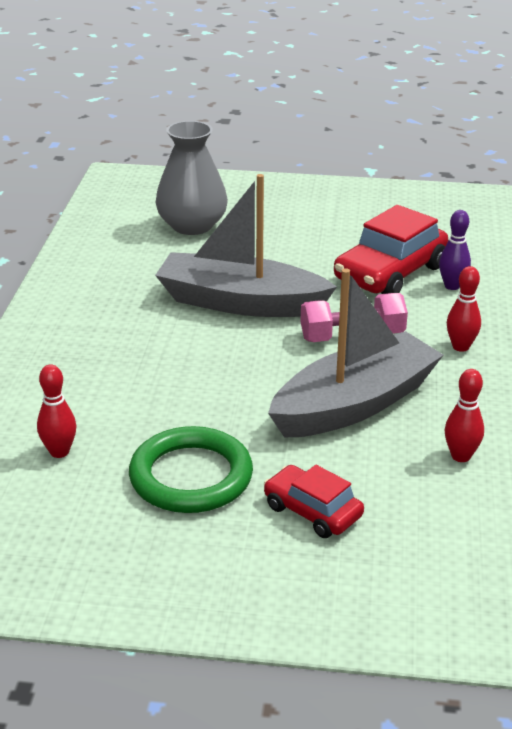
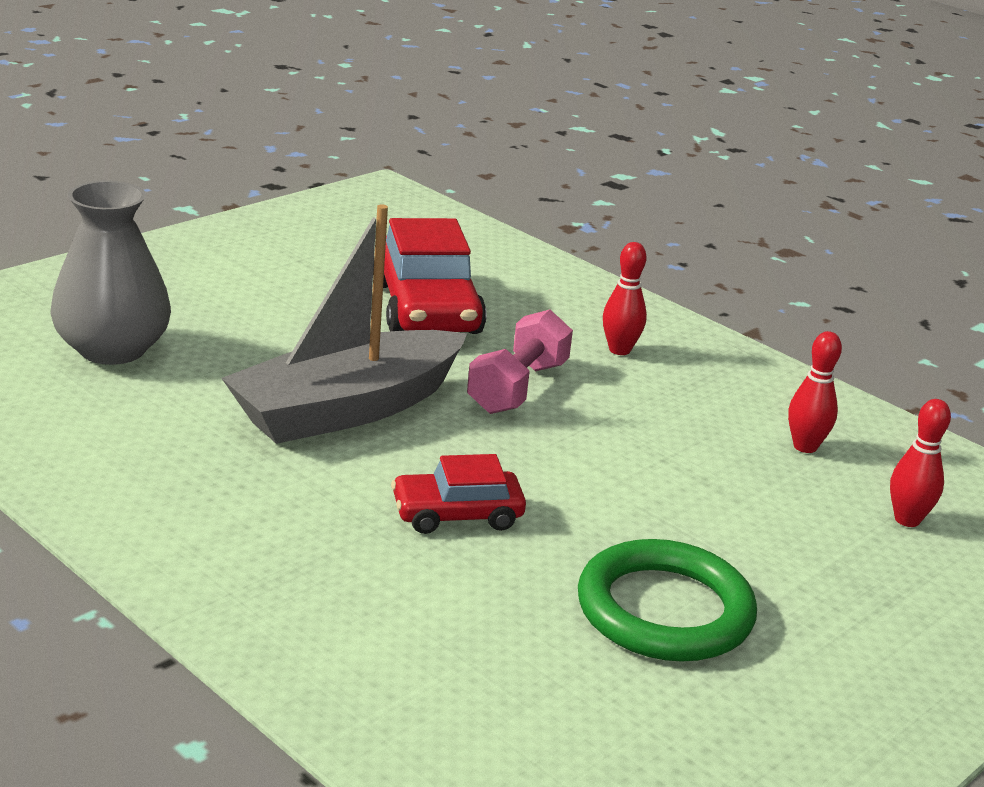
camera: 55 degrees left, 5 degrees down
(59, 452) = (499, 679): red bowling pin -> red bowling pin (907, 520)
(312, 511) = (811, 568): red car -> red car (457, 514)
(355, 404) = (648, 451): grey boat -> none
(452, 286) = (503, 296): purple bowling pin -> none

